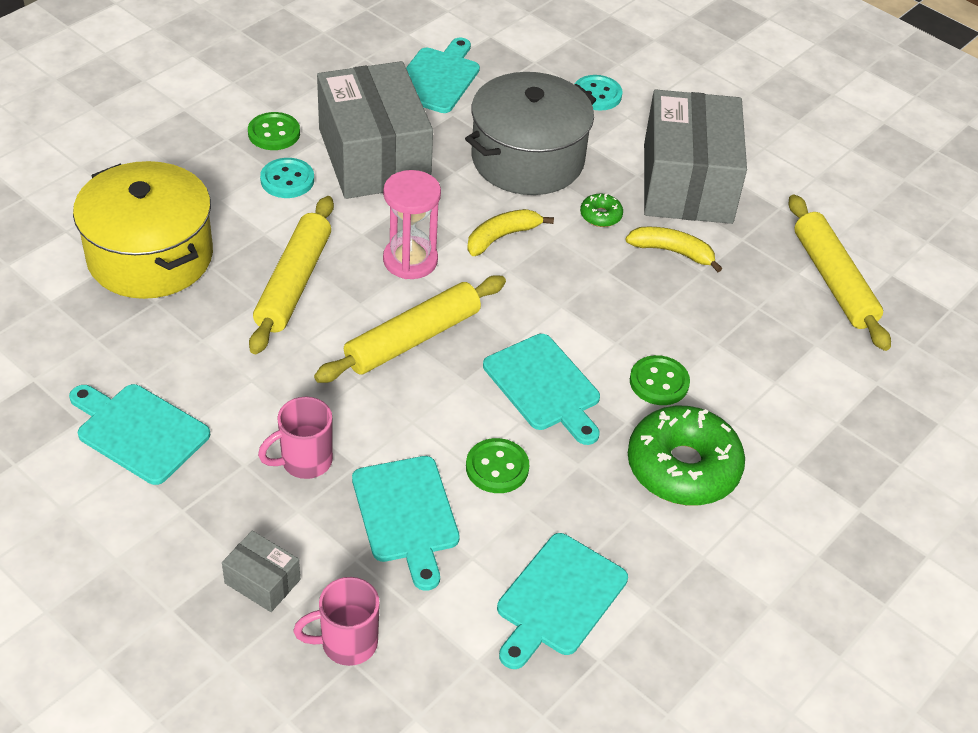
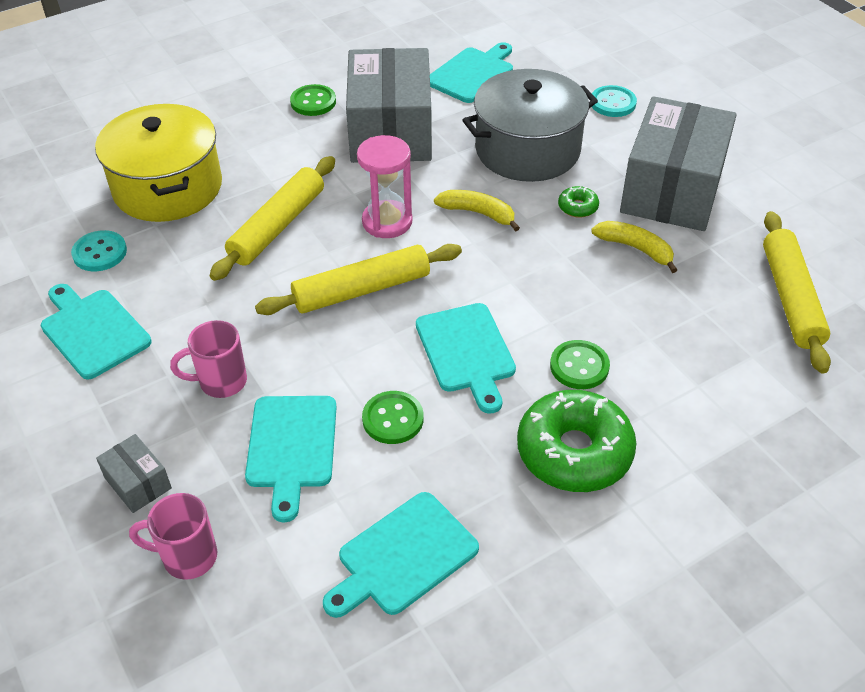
camera: 20 degrees right, 0 degrees up
(287, 180) = (308, 141): turquoise button -> turquoise button (100, 253)
(502, 237) = (478, 213): yellow banana -> yellow banana turned 45 degrees clockwise

